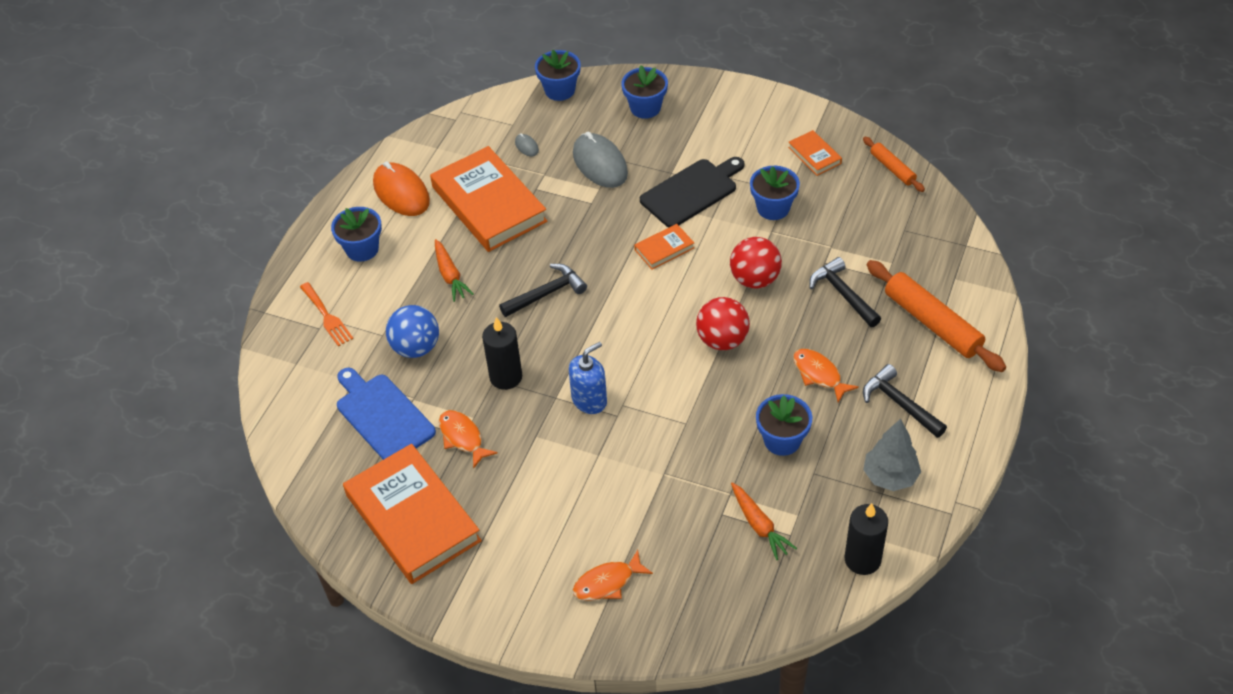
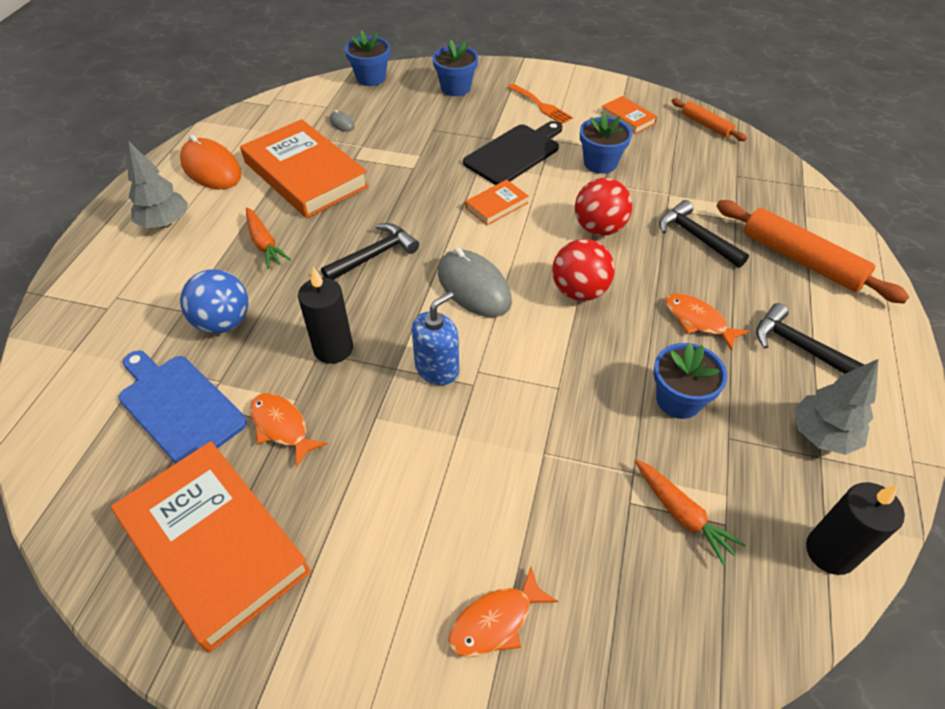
camera: 10 degrees left, 0 degrees up
(327, 317) = (118, 295): orange fork -> orange fork (541, 105)
(362, 249) = (165, 223): blue flower pot -> grey tree
(600, 164) = (417, 134): grey mouse -> grey mouse (473, 287)

